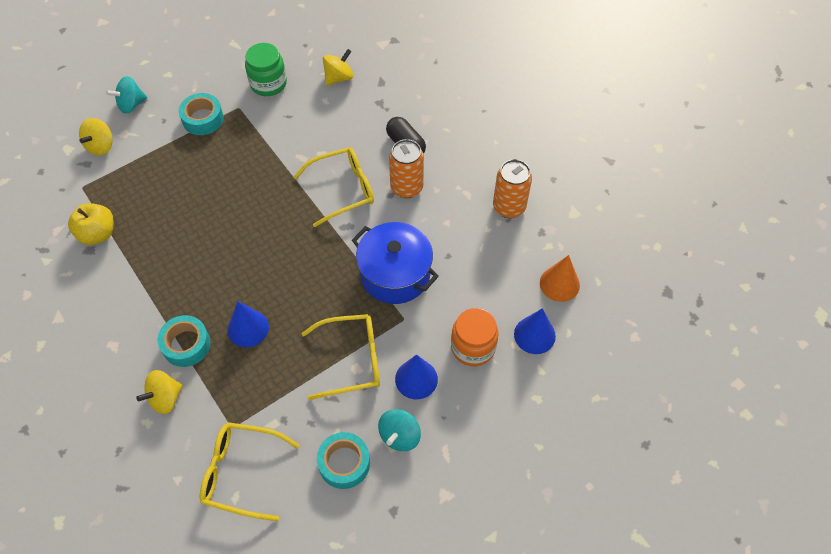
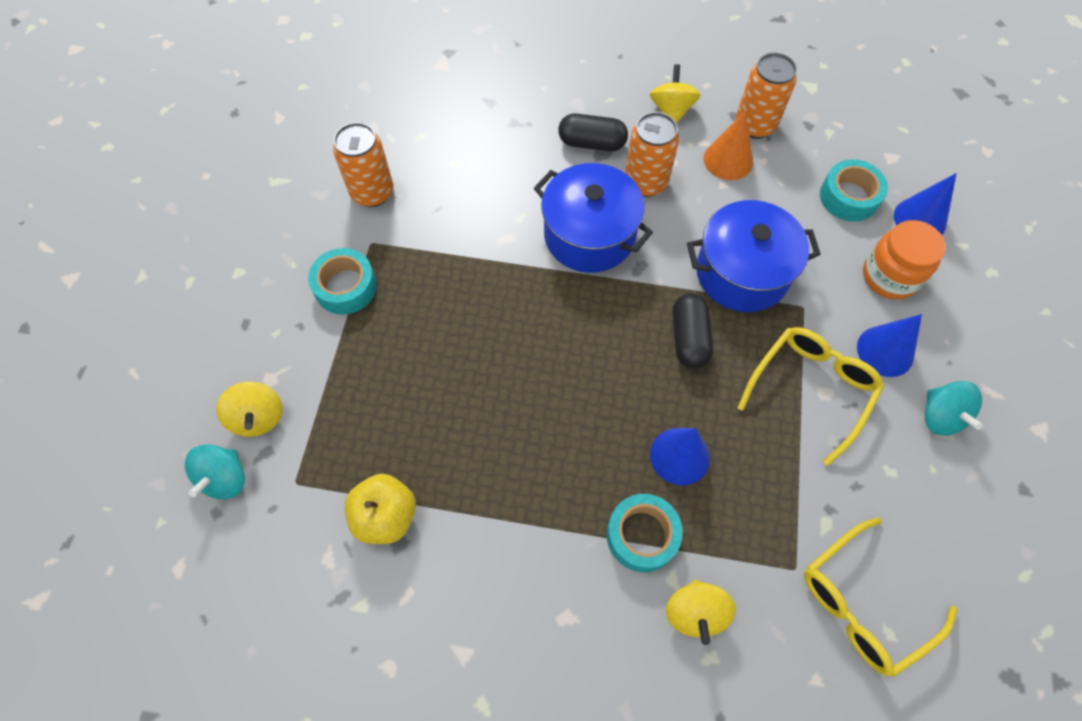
camera: 45 degrees left, 5 degrees up
(131, 105) = (236, 341): turquoise spinning top -> turquoise spinning top (225, 478)
(268, 84) = (372, 192): green jar -> orange can
(325, 281) = (689, 338): none -> black capsule
(339, 77) = (440, 129): yellow spinning top -> yellow spinning top (671, 110)
(343, 189) = (589, 235): yellow glasses -> blue pot
(344, 463) = (932, 492): turquoise tape -> turquoise tape (849, 197)
(559, 284) = (880, 157): orange cone -> orange cone (728, 160)

